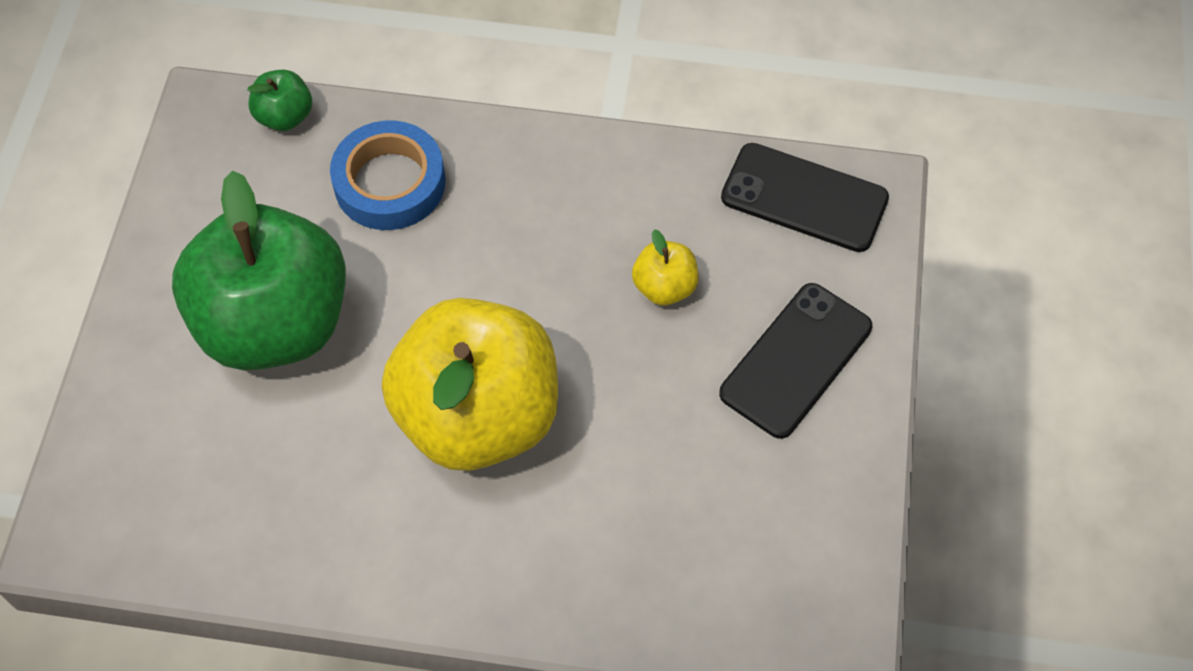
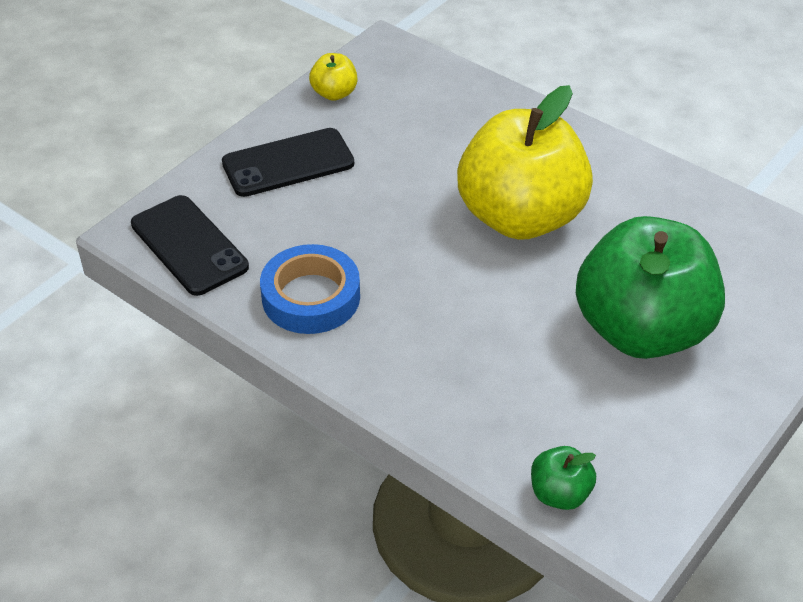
camera: 150 degrees left, 15 degrees down
(390, 183) = (495, 393): blue tape -> blue tape (311, 297)
(664, 287) = (337, 235): yellow apple -> yellow apple (334, 93)

